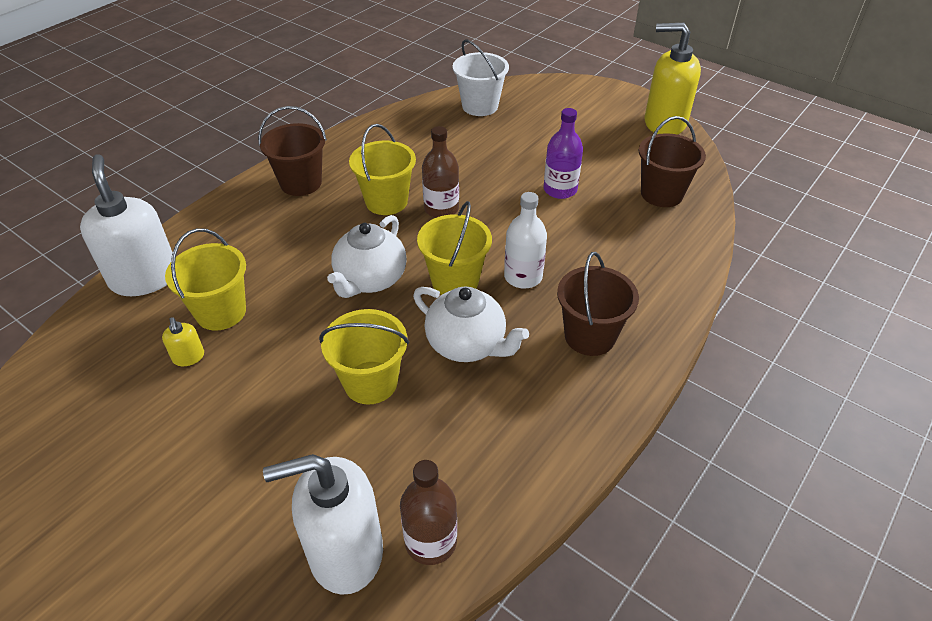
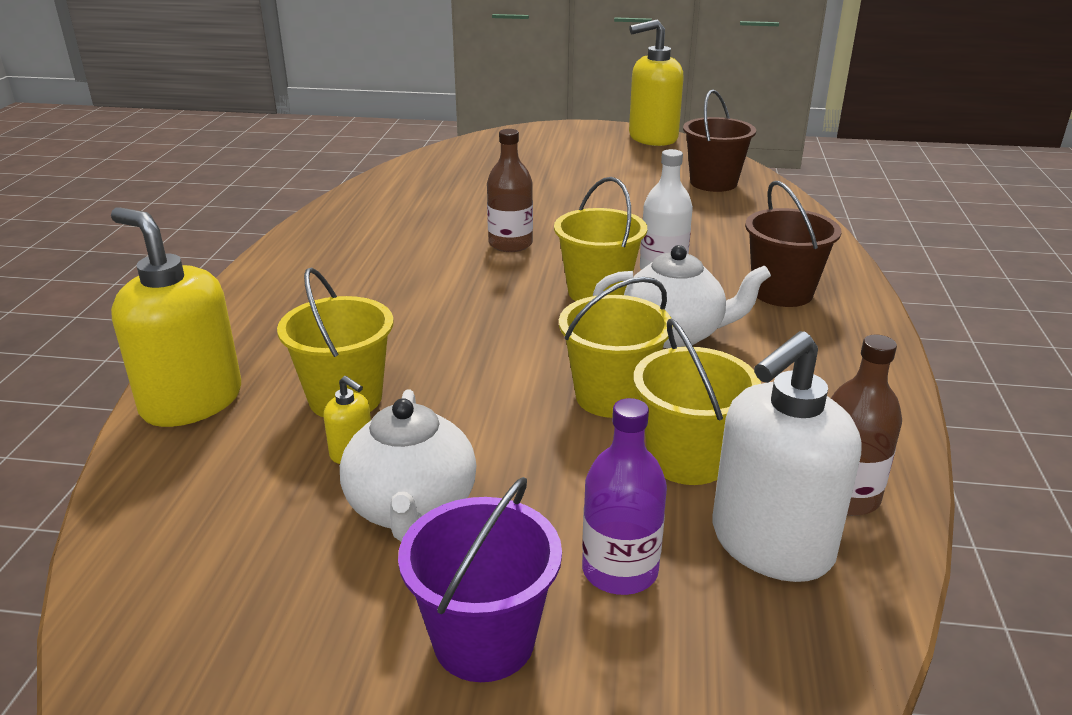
camera: 30 degrees left, 15 degrees down
(134, 529) = (484, 640): none -> purple bucket
(144, 278) = (191, 401): white soap dispenser -> yellow soap dispenser
(301, 183) = (313, 264): brown bucket -> none
(370, 280) = (502, 317): white teapot -> white teapot (412, 508)
(386, 201) = (440, 254): yellow bucket -> yellow bucket (687, 459)
(480, 106) = (452, 163): white bucket -> none
(560, 190) = (615, 202): purple bottle -> purple bottle (620, 570)

